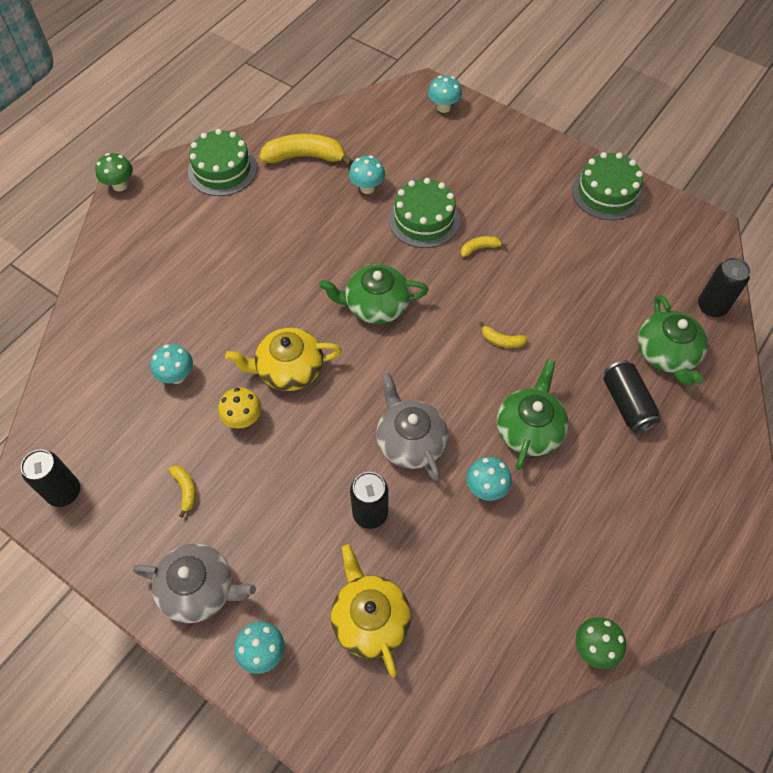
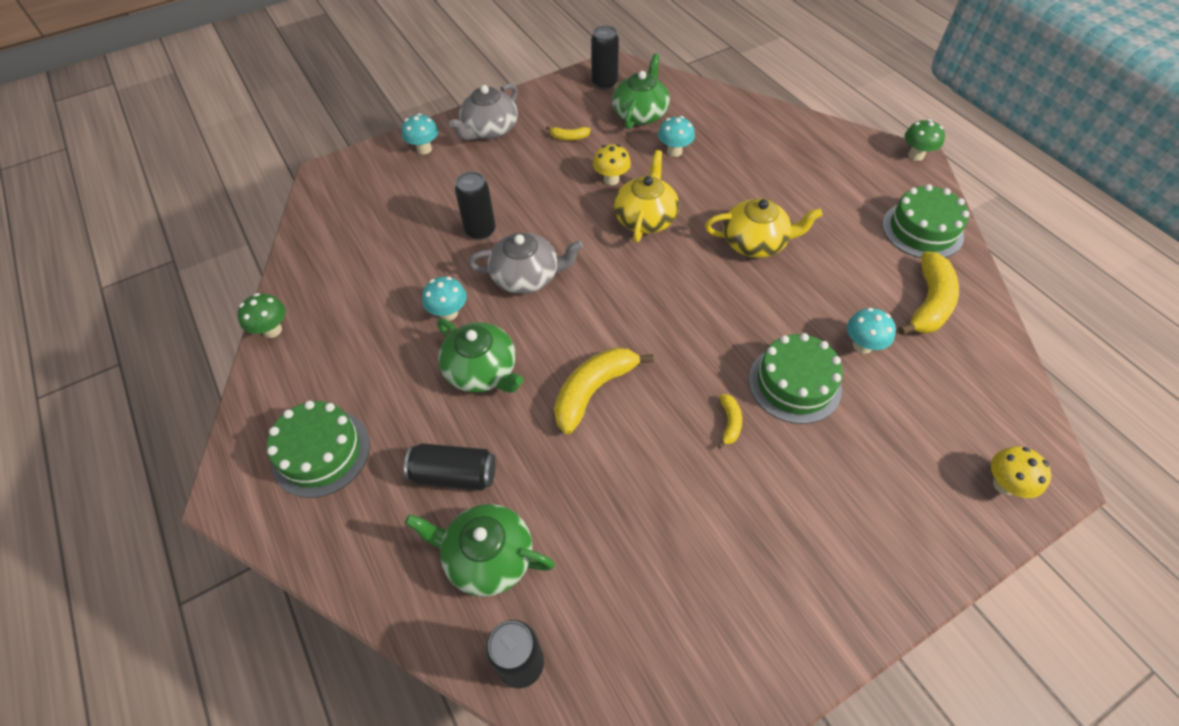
camera: 115 degrees right, 5 degrees down
(370, 619) = (402, 206): yellow teapot -> yellow teapot (755, 242)
(375, 305) = (689, 300): green teapot -> green teapot (640, 113)
(443, 107) = (1004, 484): turquoise mushroom -> yellow mushroom
(502, 341) = (593, 391): yellow banana -> yellow banana, size x2.08
(607, 193) = (776, 634): green cake -> green cake (321, 452)

